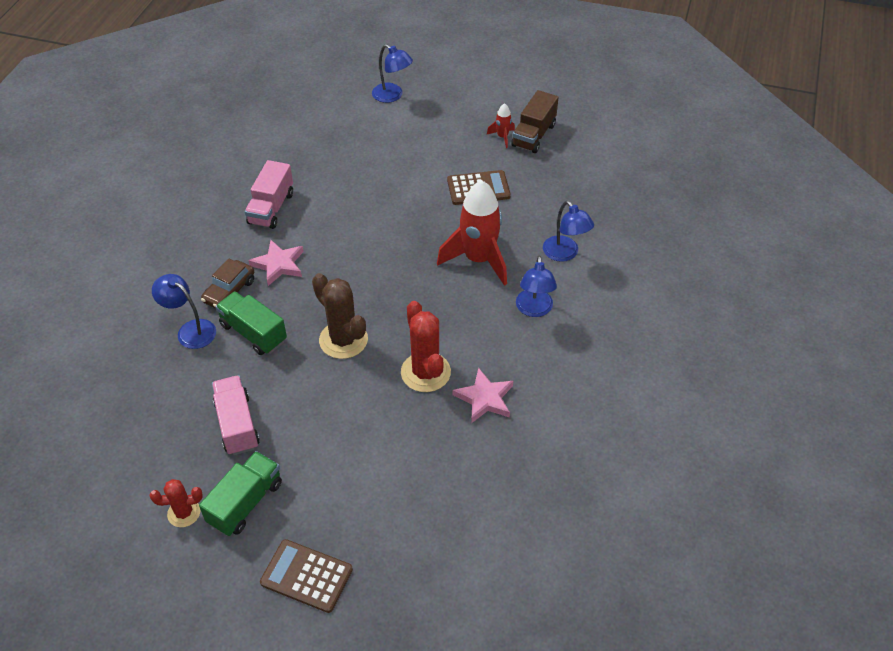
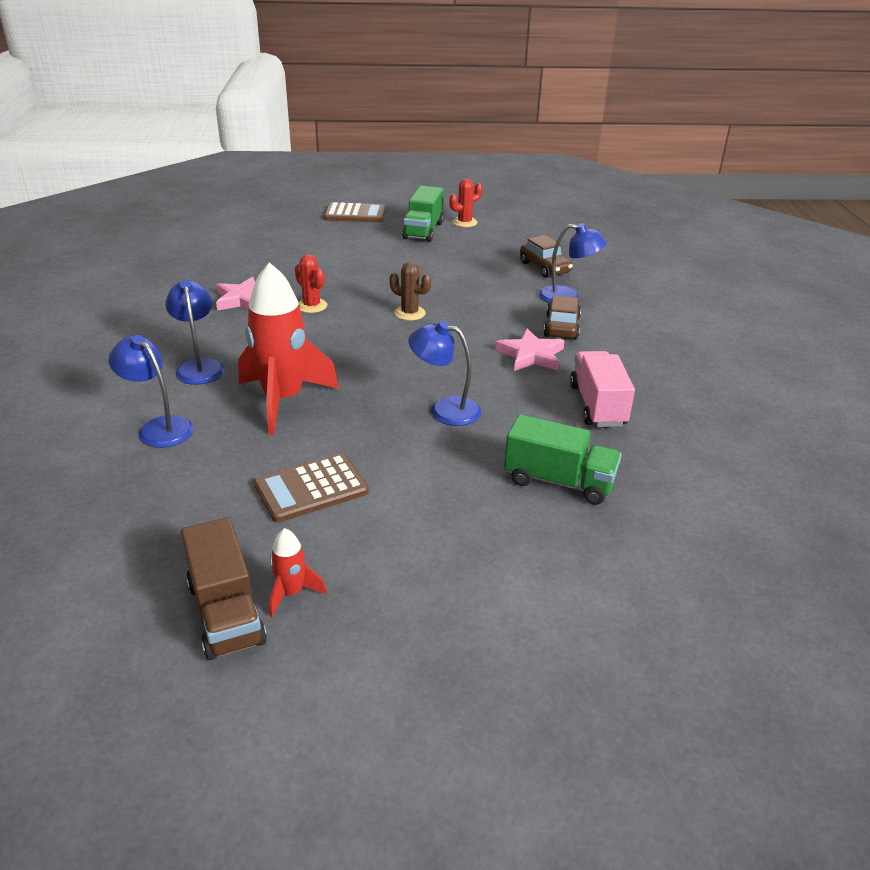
camera: 160 degrees right, 15 degrees down
(171, 385) = (544, 268): none -> brown car
(237, 424) = (465, 258): pink truck -> none
(253, 333) = (504, 304): green truck -> green truck (559, 481)
(343, 340) = (409, 313): brown cactus -> brown cactus, size x0.59
(392, 96) = (562, 638): blue lamp -> blue lamp (445, 409)
(425, 372) = (311, 306): red cactus -> red cactus, size x0.59
(534, 135) = (226, 613): brown truck -> brown truck turned 150 degrees clockwise

